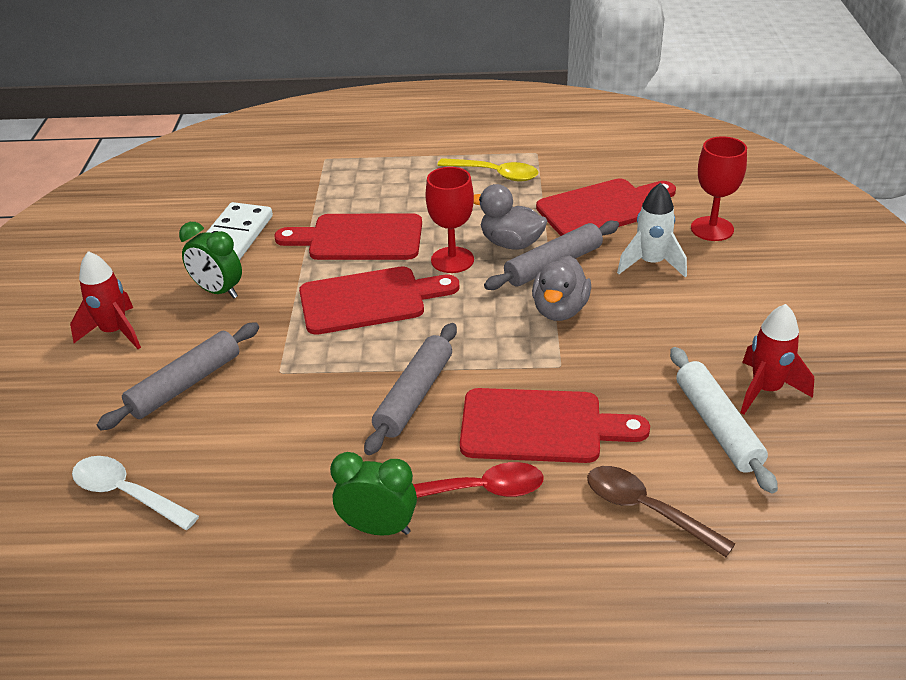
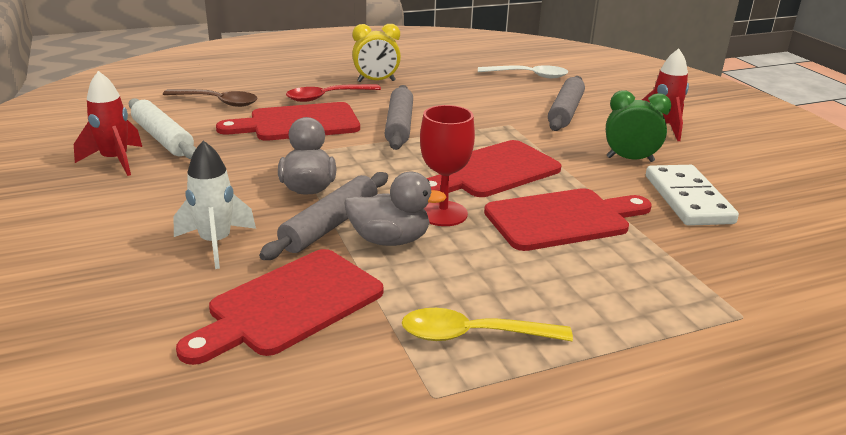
camera: 155 degrees right, 10 degrees down
(378, 528) = (376, 81): green clock -> yellow clock
(712, 229) = (129, 300): red goblet -> none

